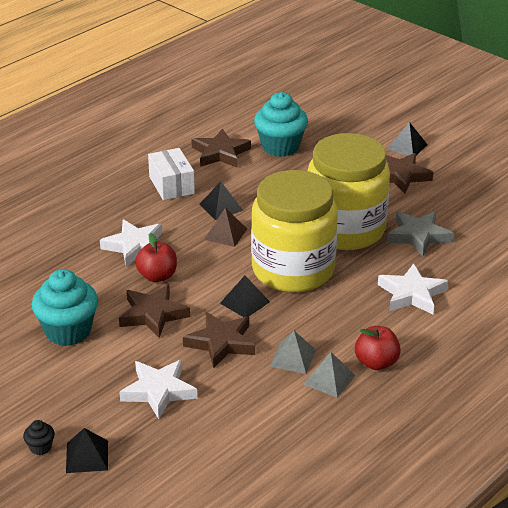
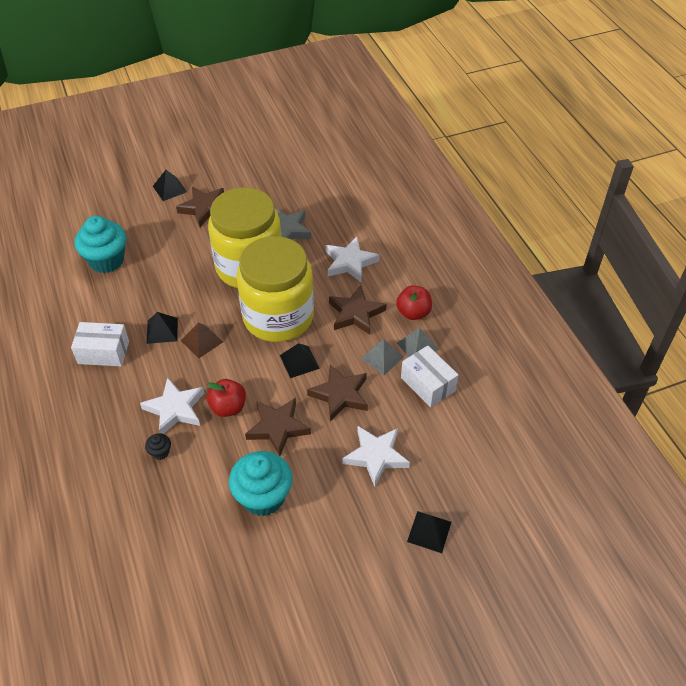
camera: 65 degrees left, 15 degrees up
(40, 447) = (403, 563): black cupcake -> black cupcake (160, 452)
(220, 153) = (82, 302): brown star -> brown star (355, 313)
(280, 403) = (427, 384): none -> white box

